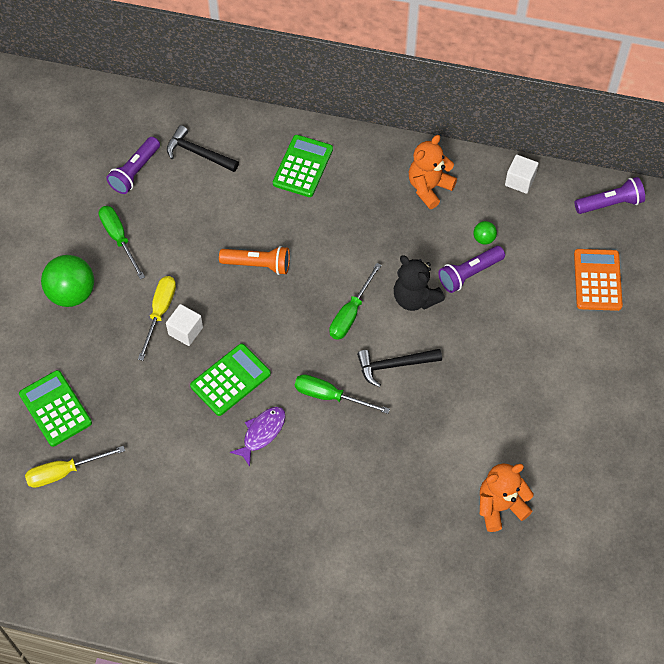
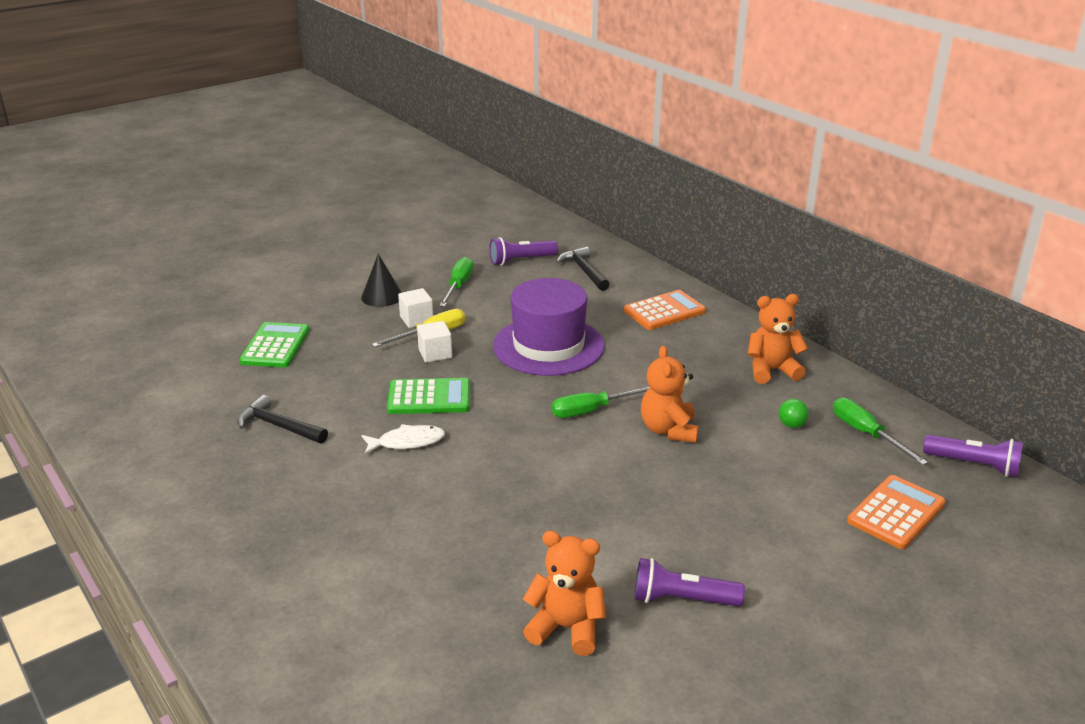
camera: 40 degrees right, 30 degrees down
(64, 472) = (225, 382): yellow screwdriver -> none
(72, 293) = (382, 296): green ball -> black cone
(258, 265) = (548, 346): orange flashlight -> purple hat
(262, 433) = (407, 442): purple fish -> white fish
(303, 166) = (664, 311): green calculator -> orange calculator
(330, 396) = (500, 451): green screwdriver -> green screwdriver (866, 434)
(394, 365) = (589, 462): black hammer -> black hammer (279, 426)
(415, 298) = (668, 430): black teddy bear -> orange teddy bear
(469, 274) = (747, 440): purple flashlight -> purple flashlight (682, 599)
(520, 181) = (878, 406): white cube -> white cube (416, 319)

